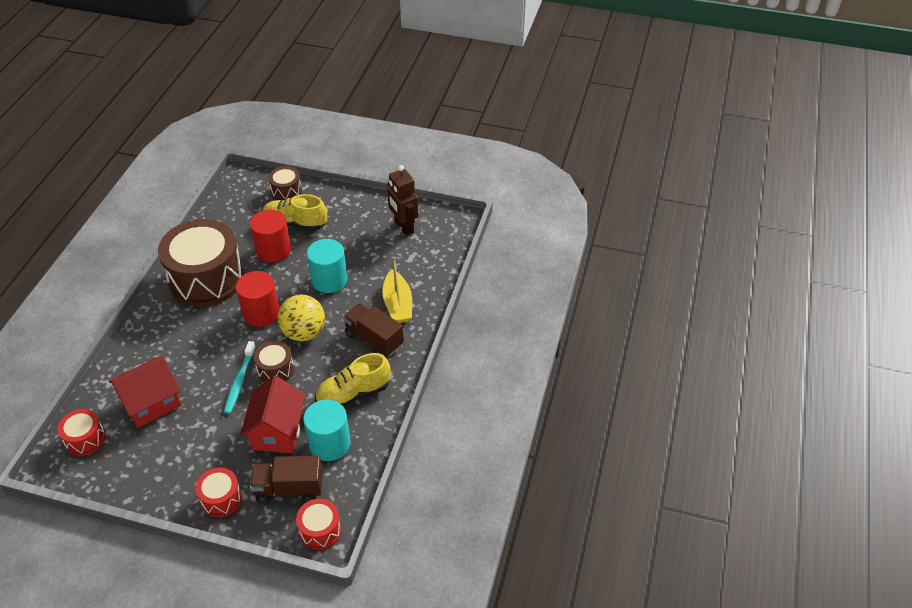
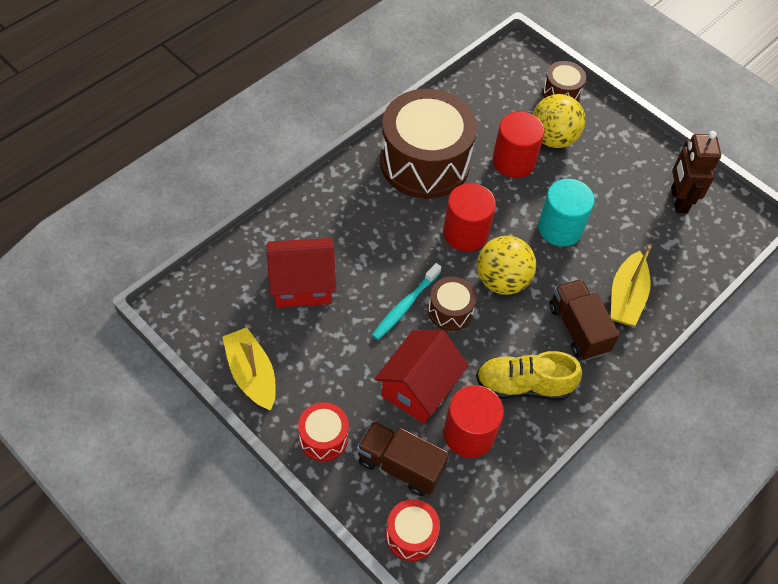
camera: 25 degrees right, 10 degrees up
(85, 439) = (218, 293): red drum -> none
(142, 483) = (252, 374): none -> yellow boat
(295, 223) = (553, 138): yellow shoe -> yellow ball
(329, 444) = (469, 434): turquoise cylinder -> red cylinder

